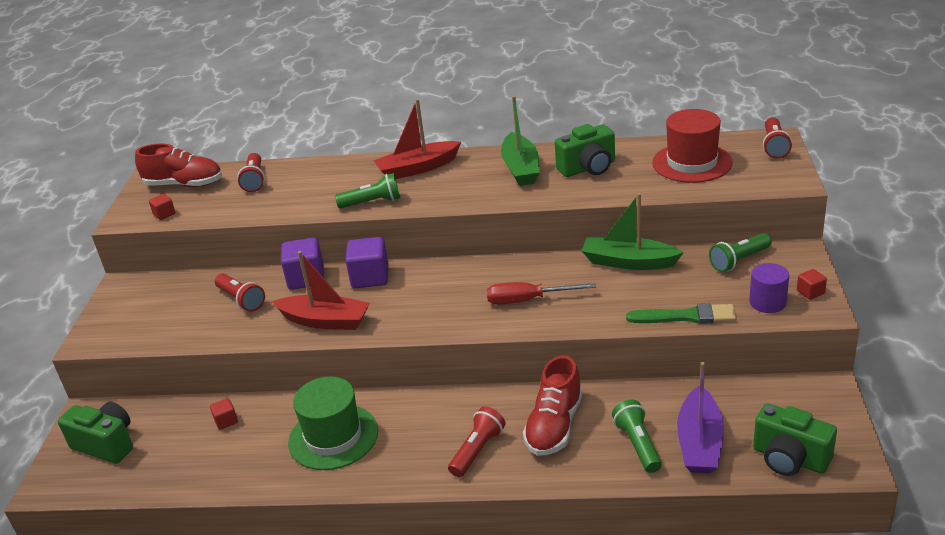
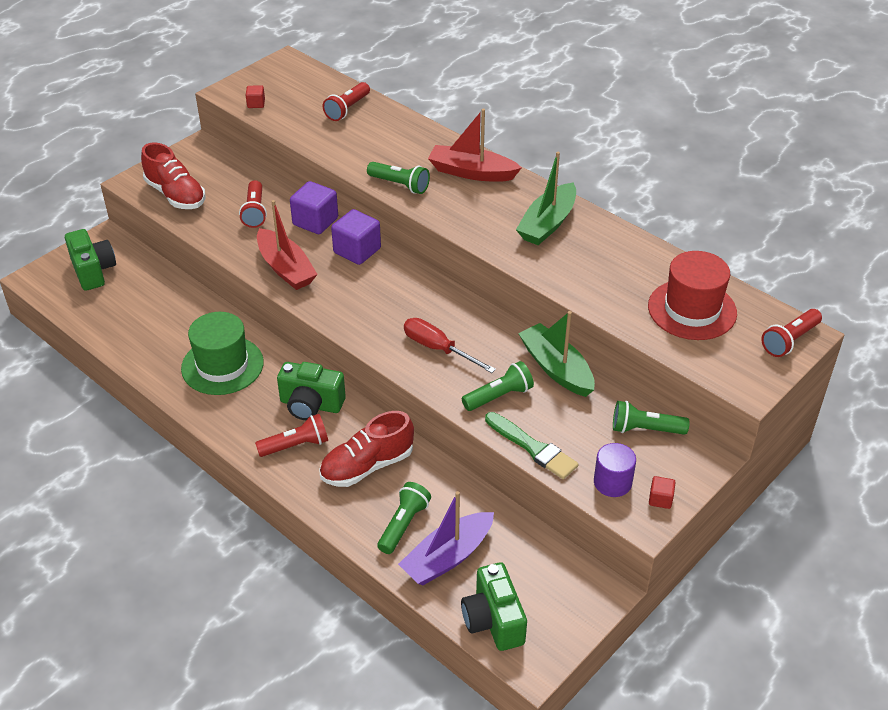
camera: 35 degrees right, 10 degrees up
(184, 185) = (298, 83): red shoe -> red shoe (176, 195)
(226, 421) = (175, 304): red cube -> none
(588, 168) = (600, 258): green camera -> green camera (311, 405)
(616, 301) = (499, 396): none -> green flashlight

